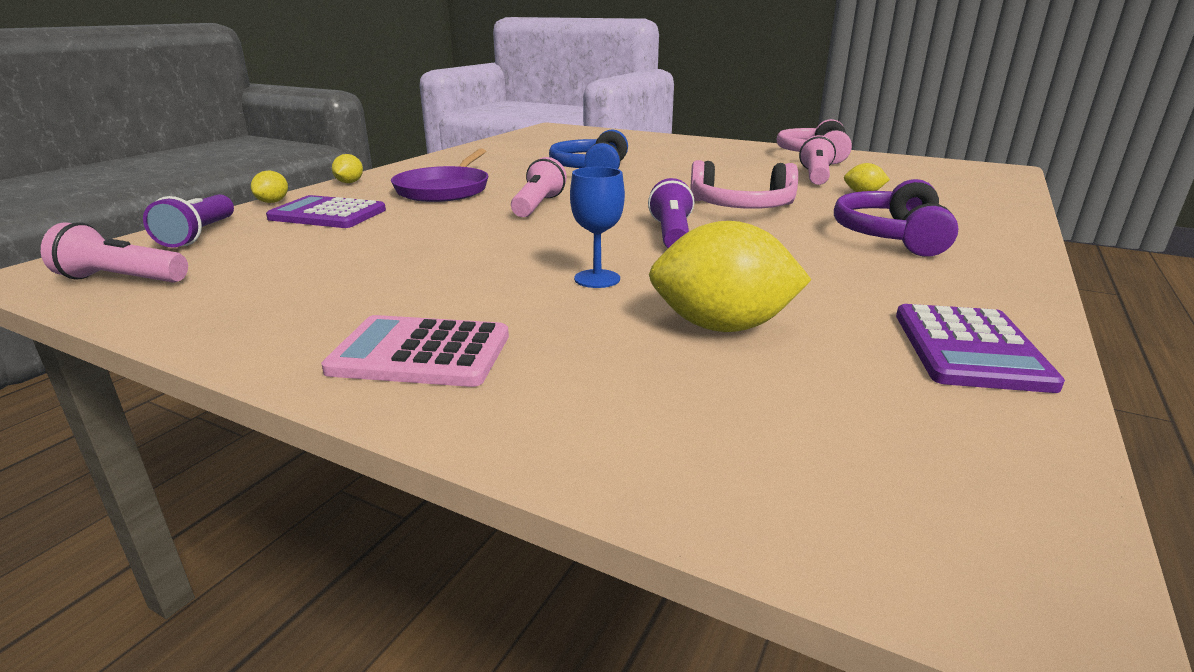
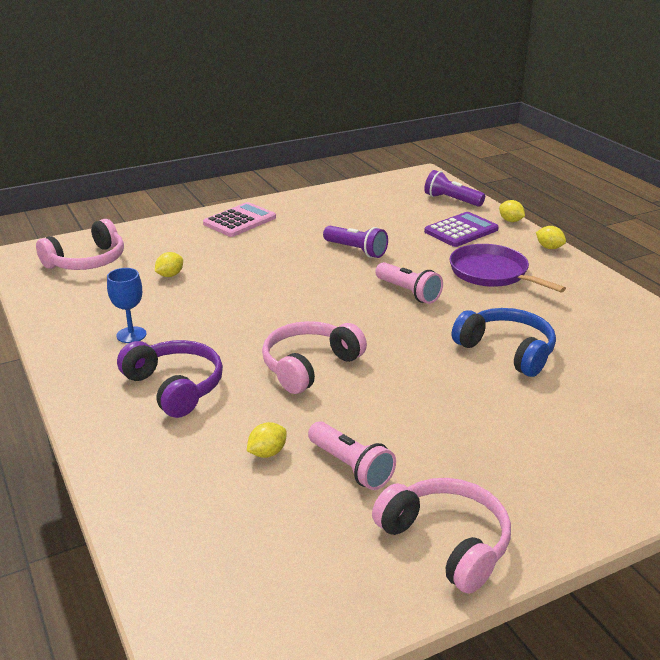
camera: 125 degrees right, 5 degrees up
(122, 279) = (394, 185): pink flashlight -> none
(597, 279) = (256, 268): blue goblet -> blue goblet (131, 335)
(671, 234) = (289, 312): purple flashlight -> purple flashlight (356, 250)
(722, 327) = (170, 275): yellow lemon -> yellow lemon, size x0.47
(838, 437) = (87, 261): none -> pink headphones
(969, 349) = (69, 314): purple calculator -> none

